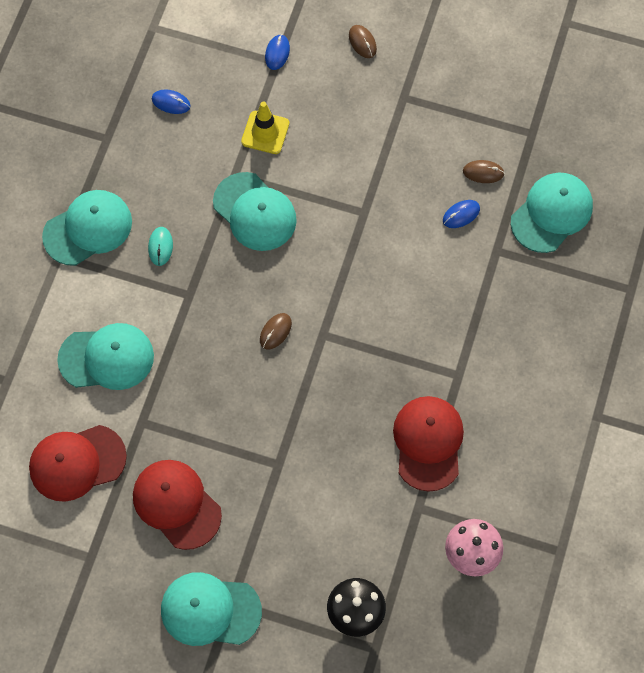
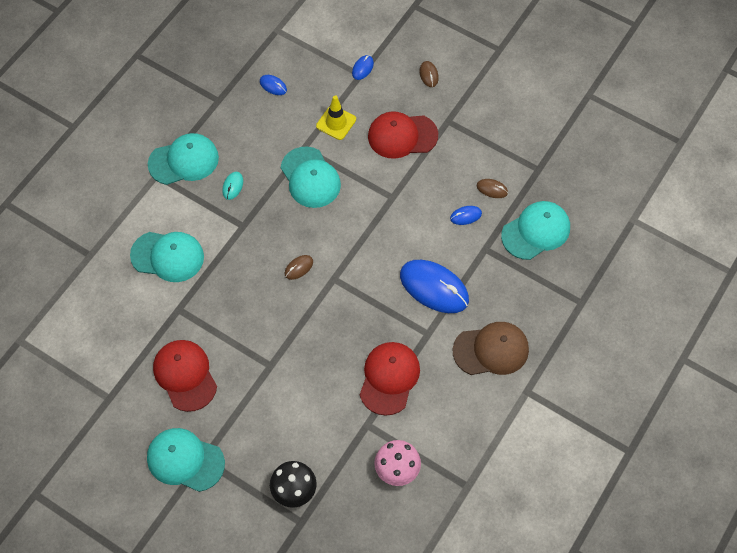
camera: 15 degrees right, 5 degrees down
(77, 463) = (121, 326): red cap -> red cap (402, 136)
(449, 315) = (434, 288): none -> blue mouse
(540, 376) = (491, 350): none -> brown cap

